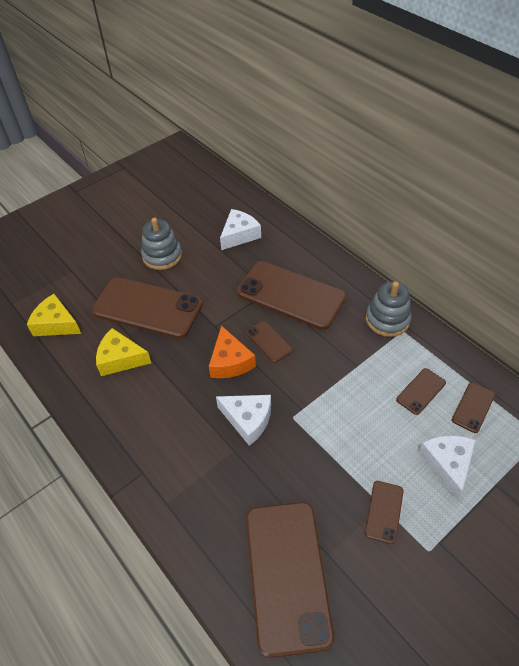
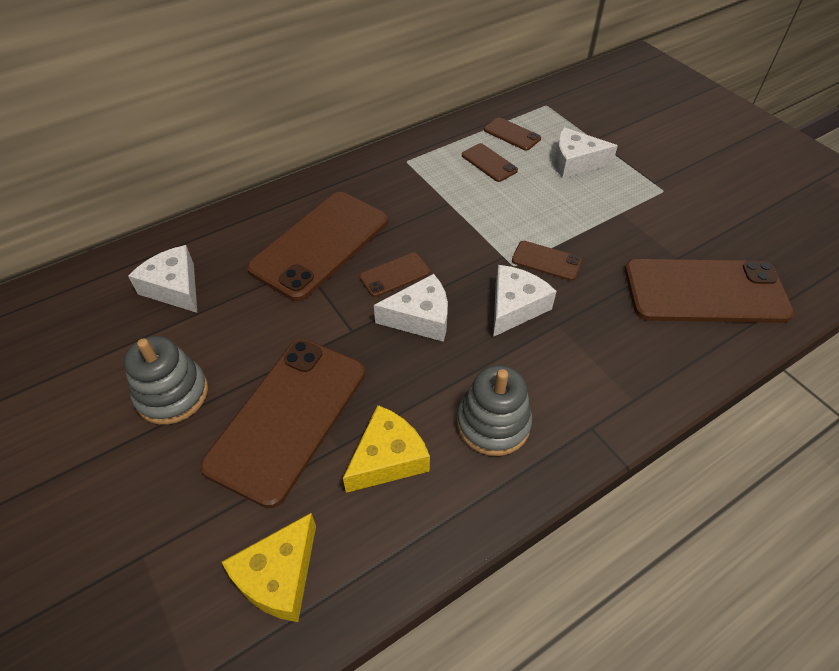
camera: 85 degrees left, 0 degrees up
(120, 359) = (388, 458): yellow cheese -> yellow cheese turned 150 degrees counterclockwise
(230, 362) = (420, 318): orange cheese -> white cheese
(384, 511) = (627, 212): brown phone -> brown phone (546, 261)
(387, 319) = (387, 169): grey stacking toy -> grey stacking toy (493, 423)

